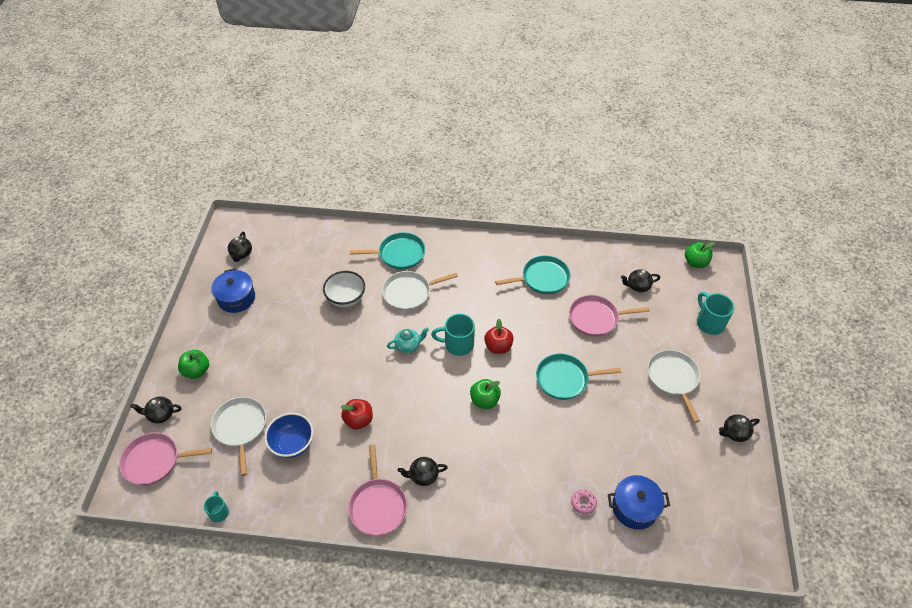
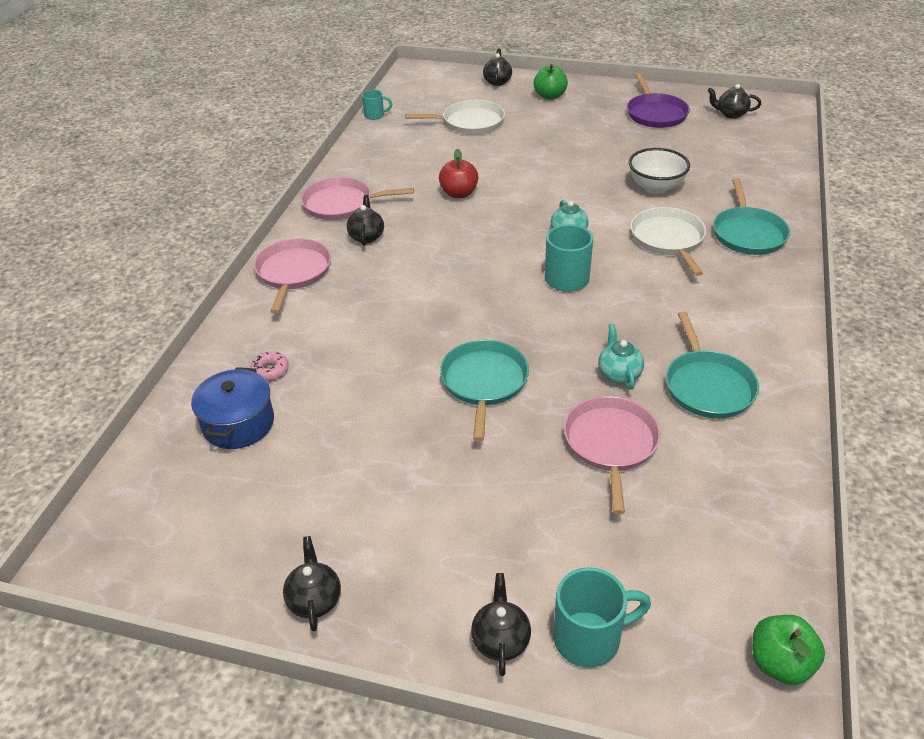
camera: 100 degrees right, 10 degrees down
(155, 461) = (444, 82): pink pan -> pink pan (293, 272)
(236, 298) = (655, 113): blue pot -> purple pan
(292, 444) = (439, 152): blue bowl -> none
(484, 400) = (463, 295): green apple -> none
(498, 347) = (558, 317): red apple -> none
(542, 316) = (619, 374): none -> turquoise teapot
(638, 286) = (695, 527): black teapot -> black teapot (500, 640)
(673, 378) = (457, 531): white pan -> none

